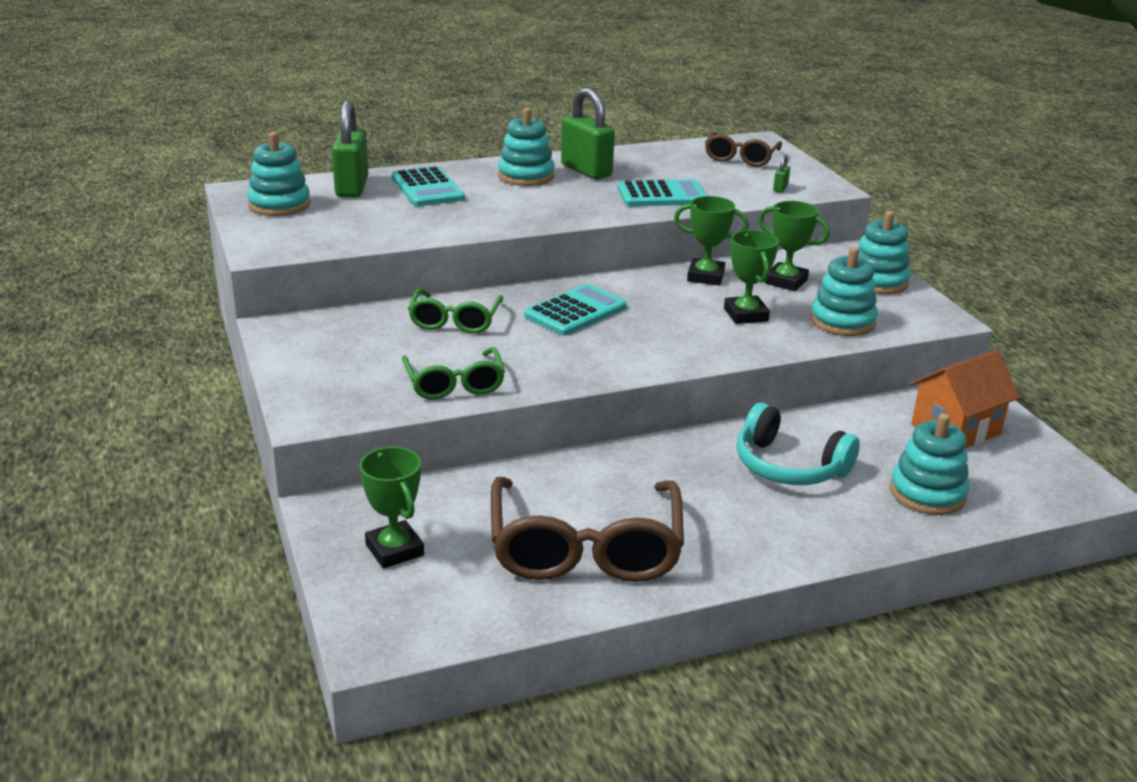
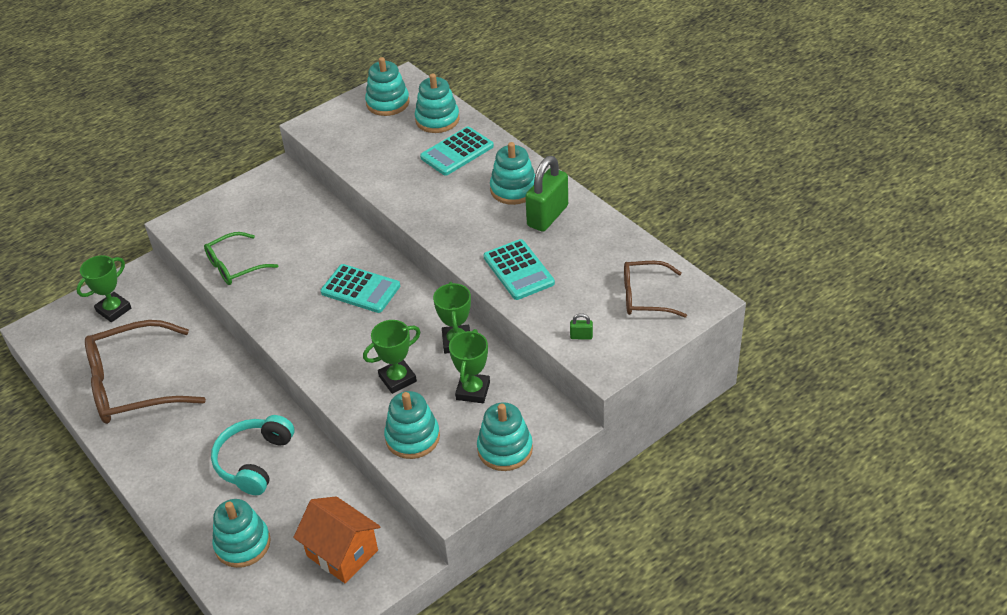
camera: 75 degrees right, 15 degrees up
(352, 187) = (437, 120): green padlock -> turquoise stacking toy
(455, 321) = (320, 239): green glasses -> none

